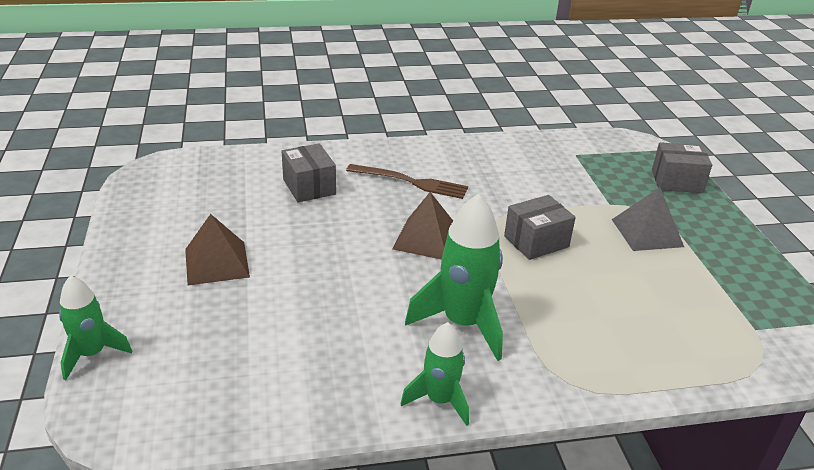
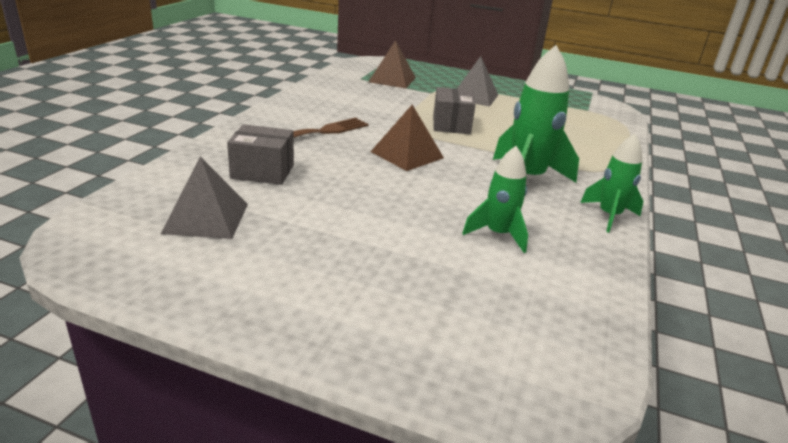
camera: 60 degrees left, 5 degrees down
(92, 354) = (432, 386): green rocket -> green rocket (498, 234)
(216, 263) = (335, 255): brown pyramid -> brown pyramid (392, 79)
(219, 195) = (206, 218): none -> grey pyramid
(676, 181) = (428, 70): grey box -> none

